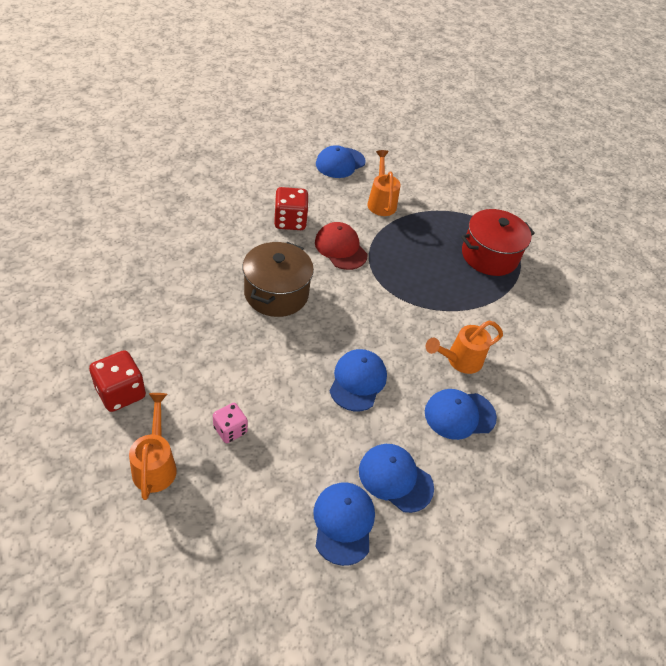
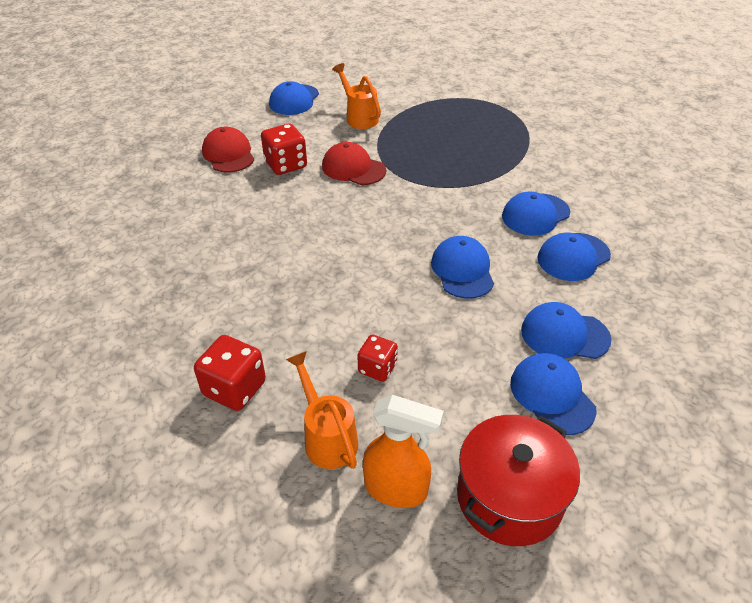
camera: 20 degrees left, 5 degrees down
(173, 531) = (396, 489): none -> orange spray bottle
(230, 430) = (377, 368): pink dice -> red dice
(253, 192) = (228, 154): none -> red cap
(276, 293) = (323, 230): brown pot -> none
(459, 360) = (535, 214): orange watering can -> blue cap
(489, 256) = (490, 123): red pot -> red pot (509, 497)

